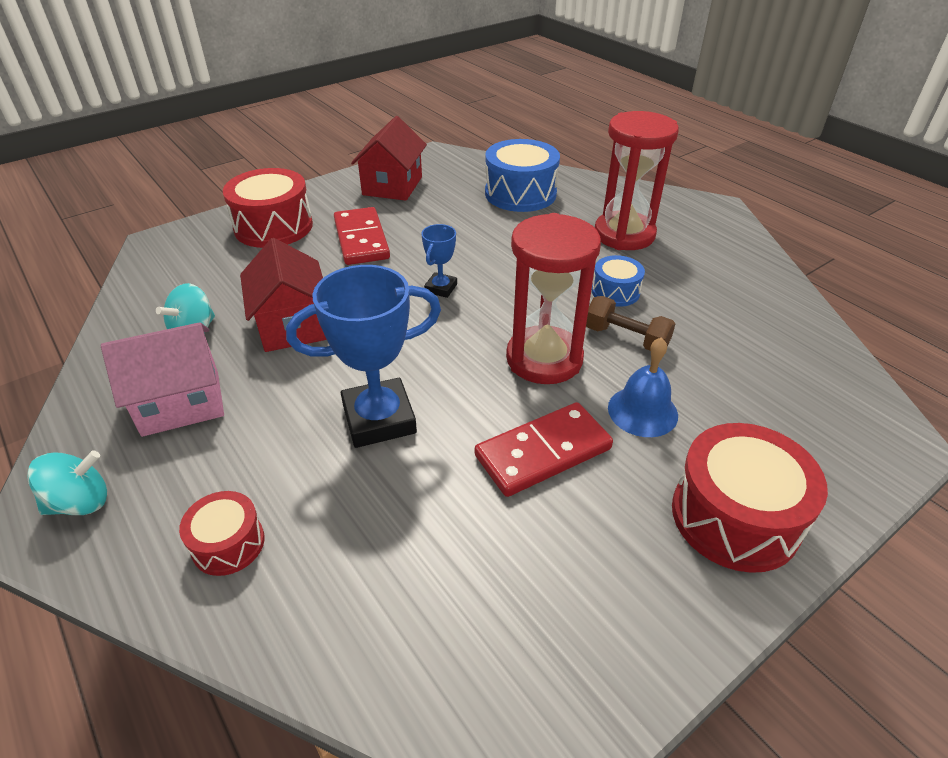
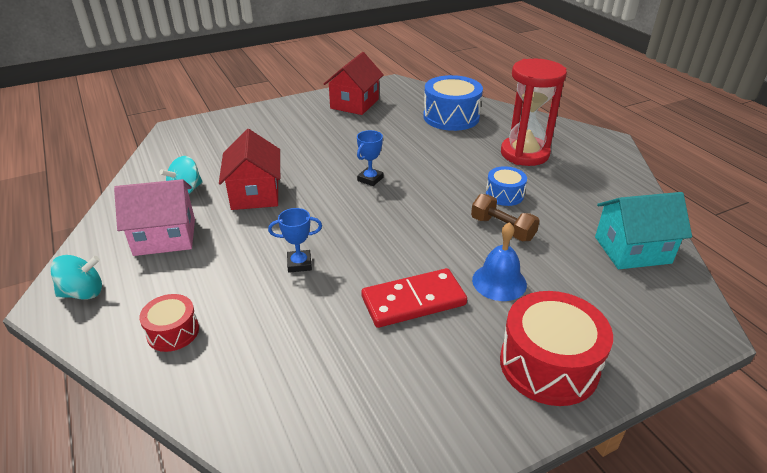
camera: 10 degrees right, 5 degrees down
(273, 227) = (260, 125): red drum -> none
(361, 239) = (320, 139): red domino -> none
(379, 419) = (299, 264): blue trophy -> blue trophy, size x0.50
(544, 359) = (434, 236): red hourglass -> none
(787, 348) = (632, 250): none -> turquoise house

